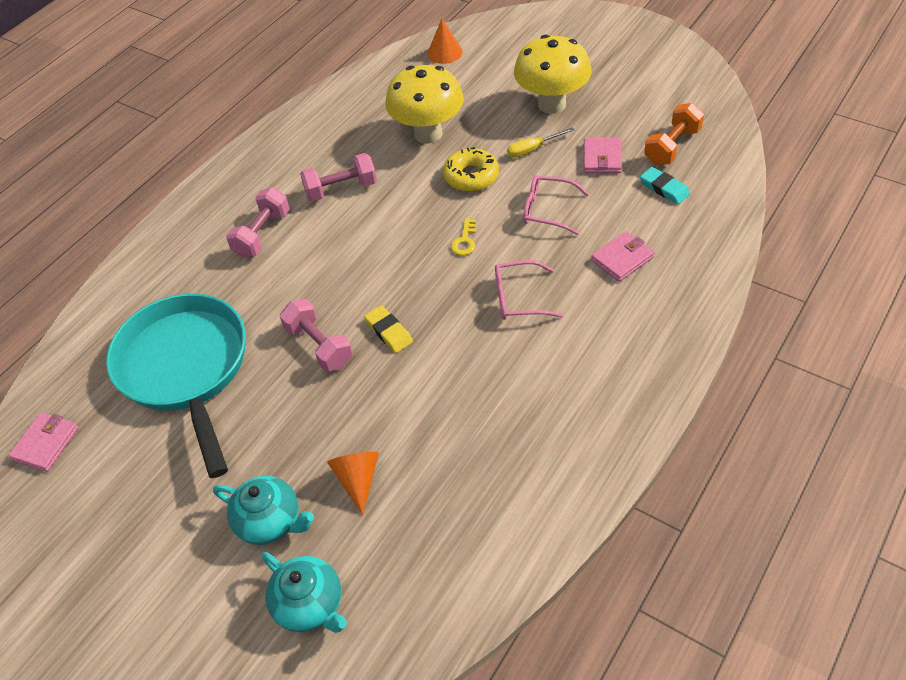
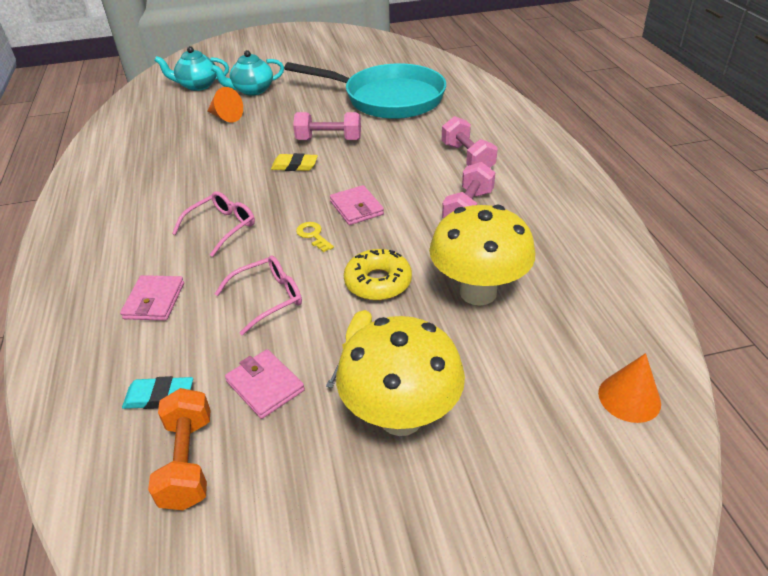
camera: 130 degrees right, 10 degrees down
(46, 444) = (403, 57): pink wallet -> pink wallet (356, 208)

